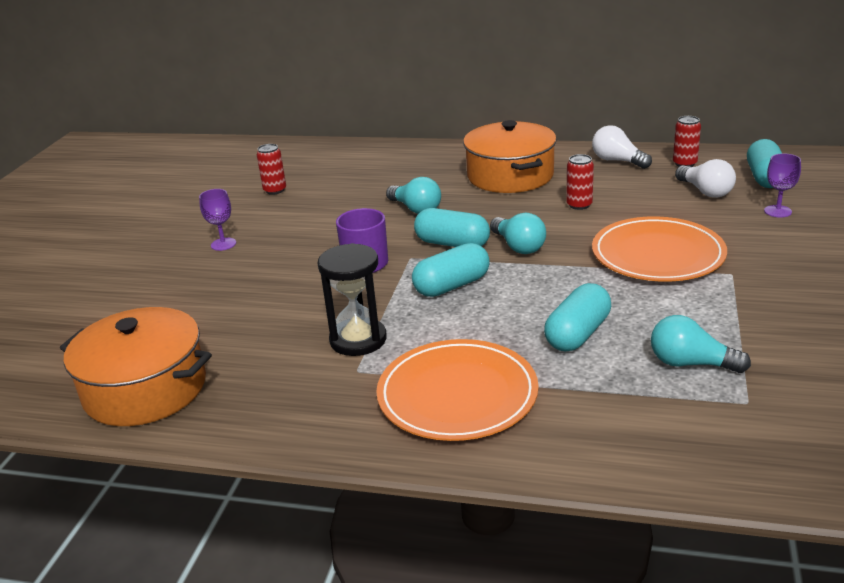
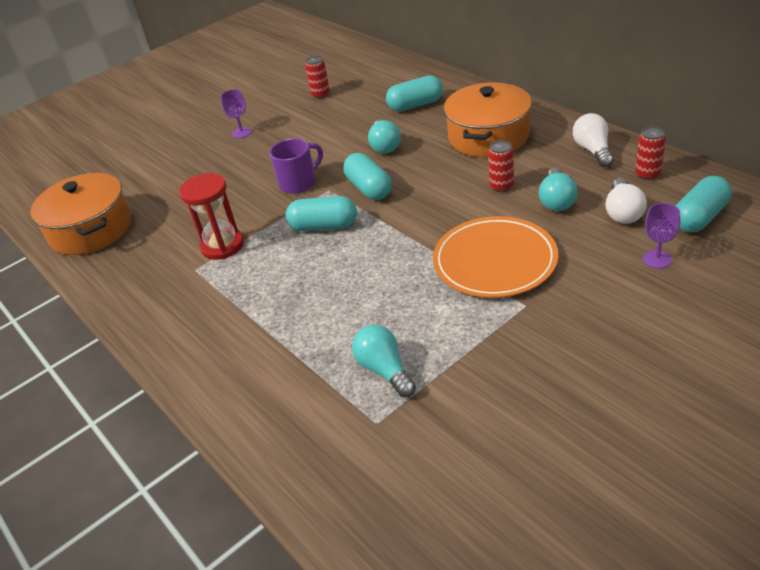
camera: 40 degrees right, 10 degrees up
(358, 340) = (222, 246): black hourglass -> red hourglass
(457, 395) = (222, 317): orange plate -> none
(518, 246) = (408, 209): turquoise light bulb -> turquoise light bulb (556, 200)
(577, 334) = (347, 306): turquoise capsule -> turquoise capsule (415, 105)

